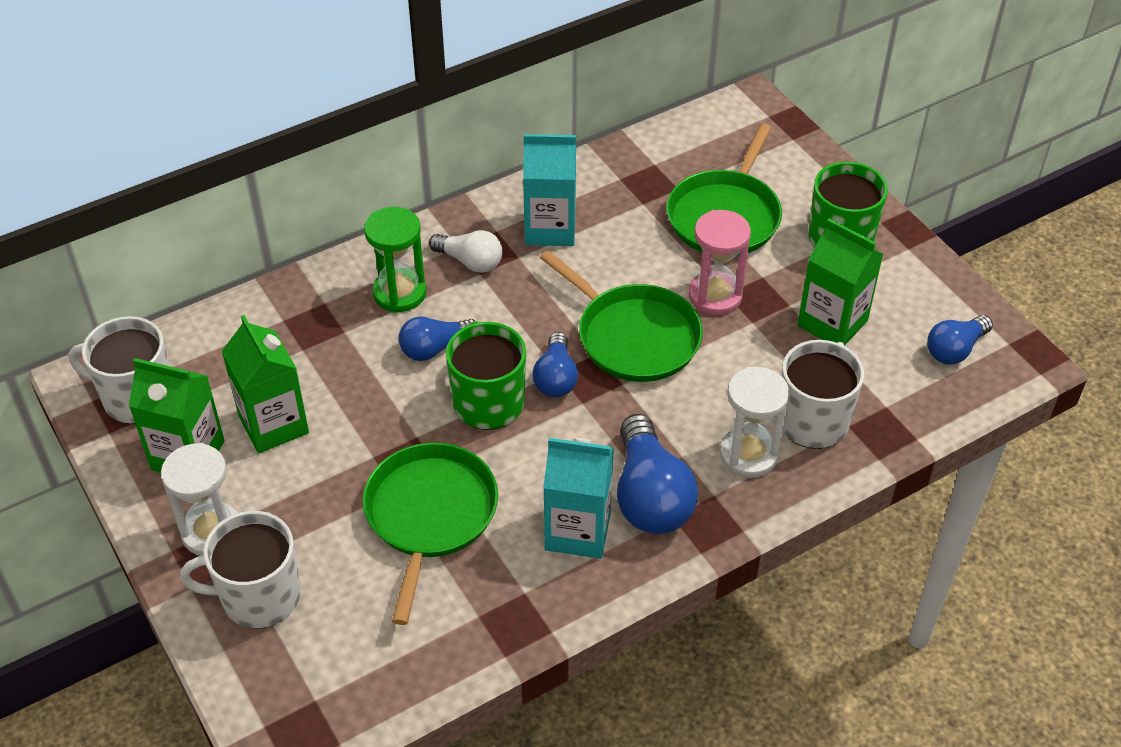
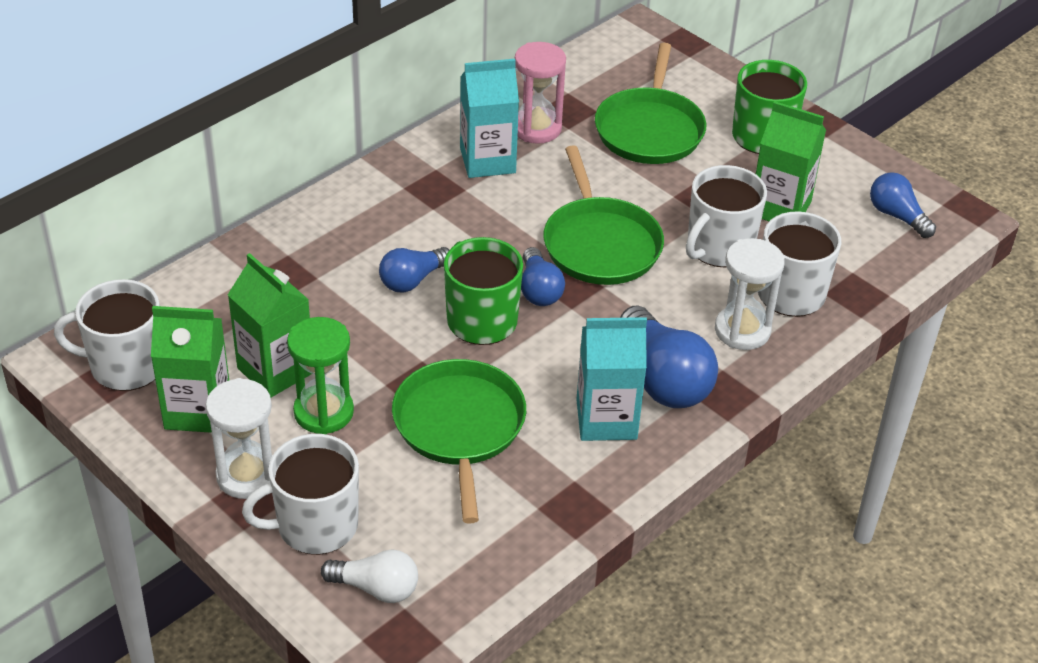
camera: 15 degrees left, 5 degrees down
(399, 293) = (360, 236): green hourglass -> green hourglass (323, 412)
(470, 261) = (420, 199): white light bulb -> white light bulb (376, 588)
(634, 336) = (600, 244): green pan -> green pan turned 45 degrees clockwise
(715, 296) = (664, 199): pink hourglass -> pink hourglass (536, 128)
(754, 358) = (719, 247): none -> white mug
(955, 350) = (897, 216): blue light bulb -> blue light bulb turned 105 degrees clockwise

